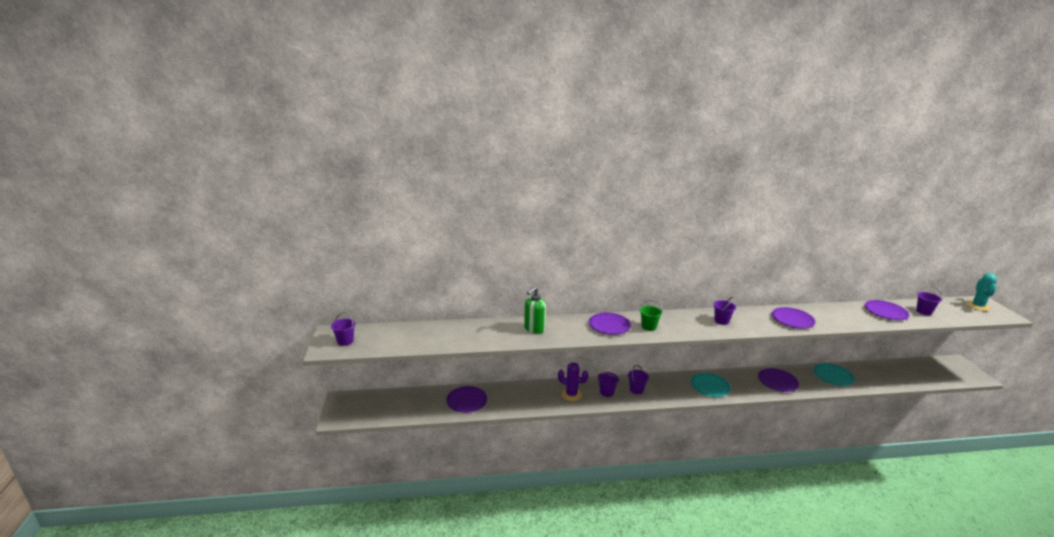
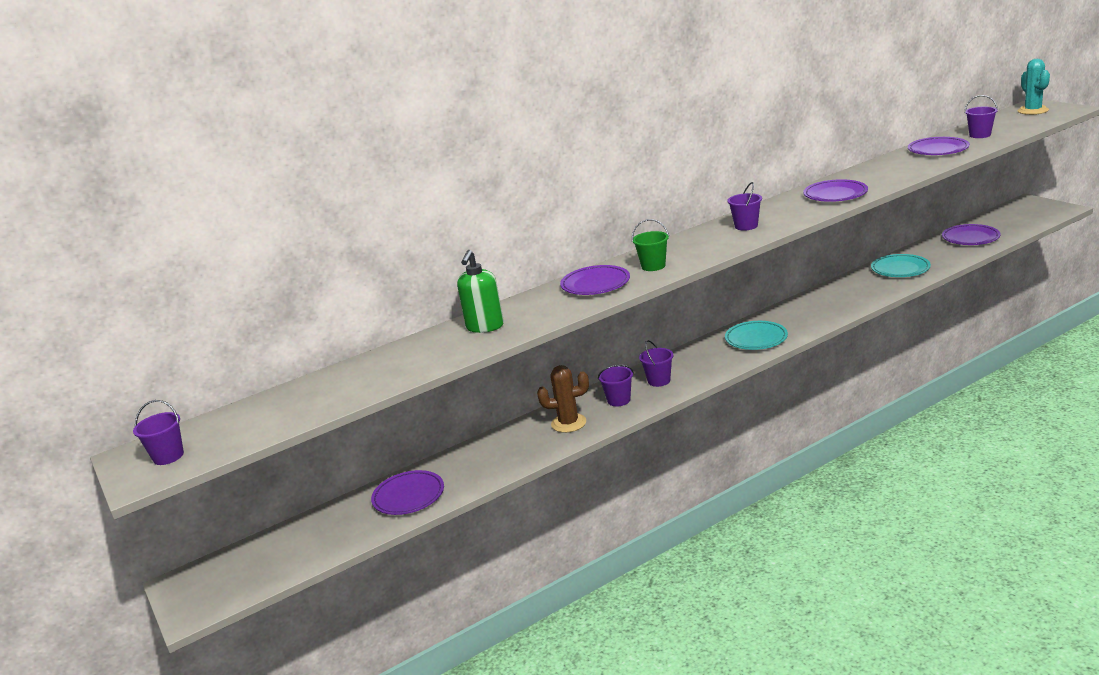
camera: 20 degrees left, 0 degrees up
(571, 394) = (568, 423): purple cactus -> brown cactus
(777, 382) = (838, 300): purple plate -> purple plate (970, 238)

